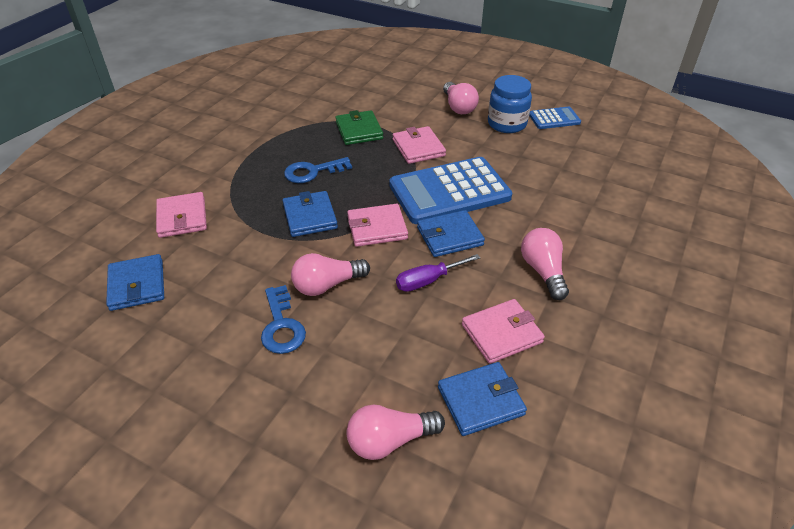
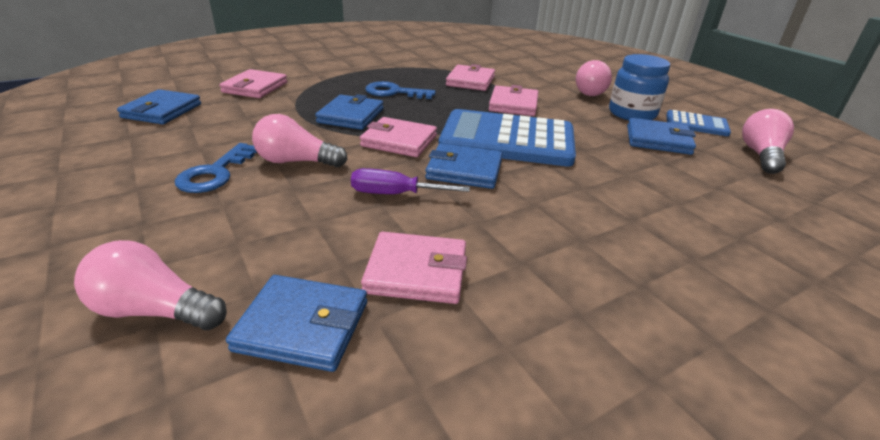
camera: 30 degrees right, 10 degrees down
(359, 130) = (470, 81): green wallet -> pink wallet
(543, 147) = (658, 140): none -> blue wallet
(543, 271) = (541, 236): pink light bulb -> pink light bulb (761, 155)

